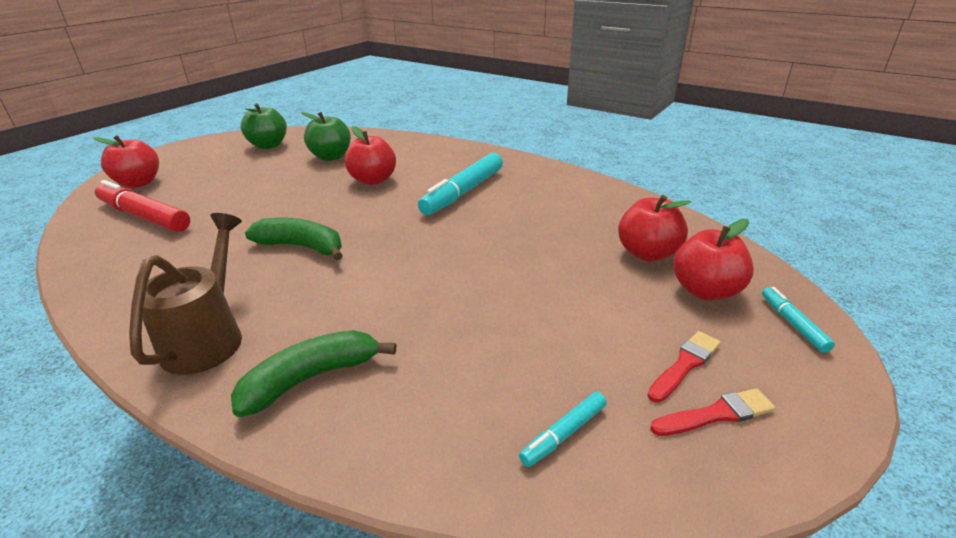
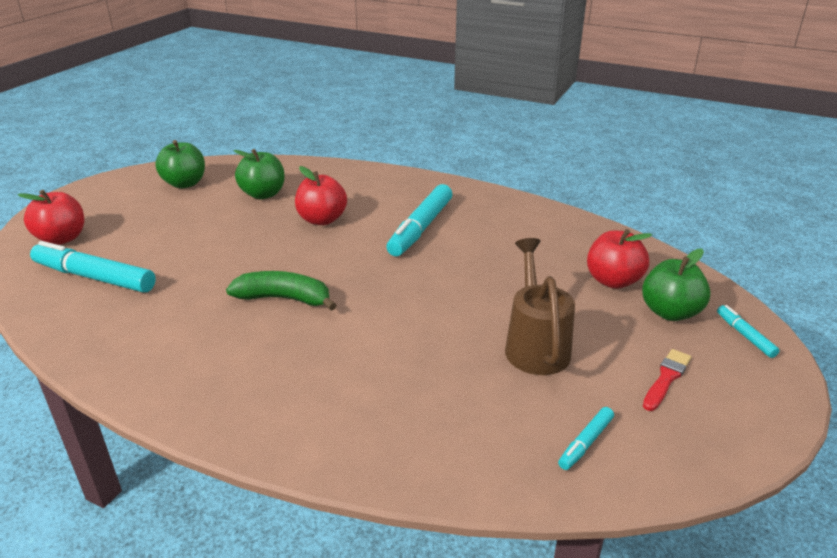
camera: 10 degrees left, 0 degrees up
(144, 216) = (94, 277): red marker -> turquoise marker
(208, 337) = (241, 395): brown watering can -> brown watering can (535, 345)
(311, 379) = (356, 422): green banana -> none
(705, 291) = (670, 312): red apple -> green apple
(716, 414) = (698, 415): red brush -> none

